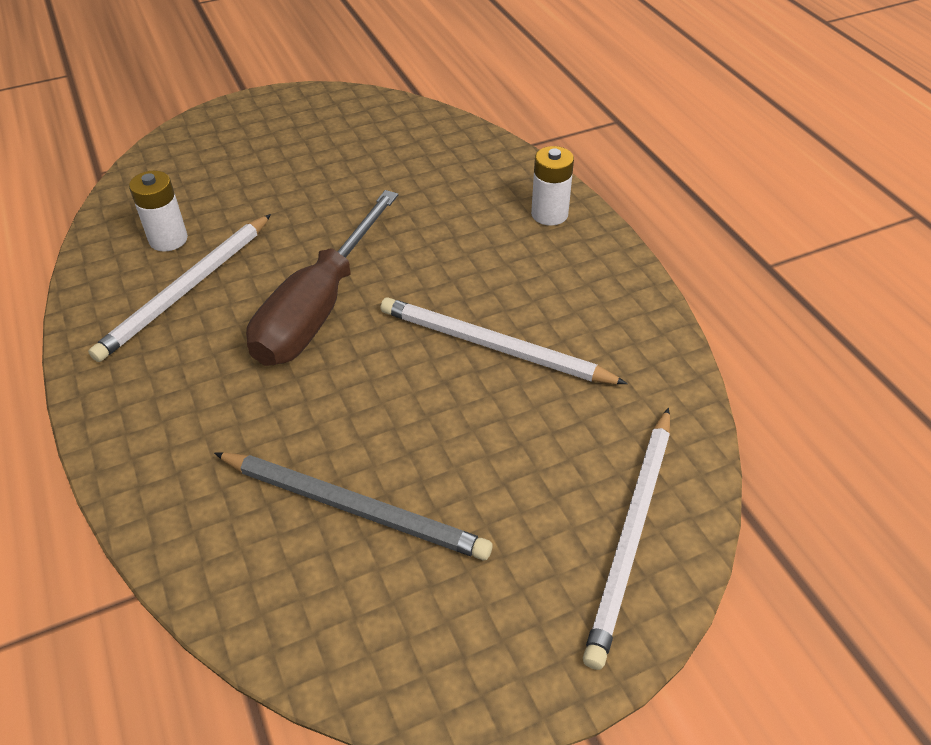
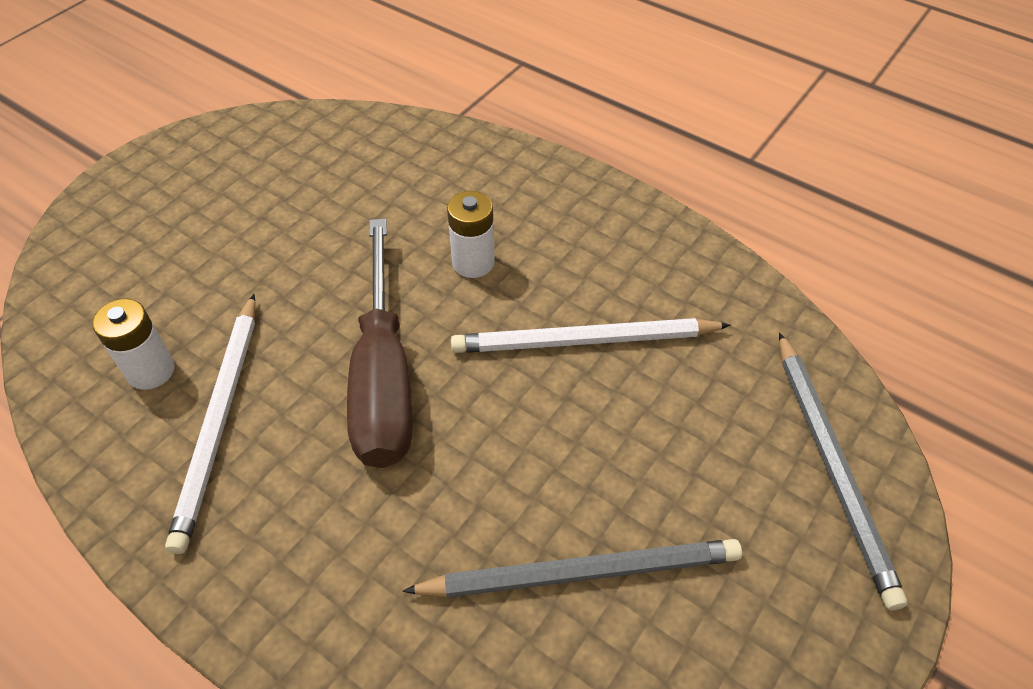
camera: 30 degrees left, 5 degrees up
(549, 214) = (534, 182): white battery -> white battery (473, 262)
(631, 534) = (832, 466): white pencil -> grey pencil

